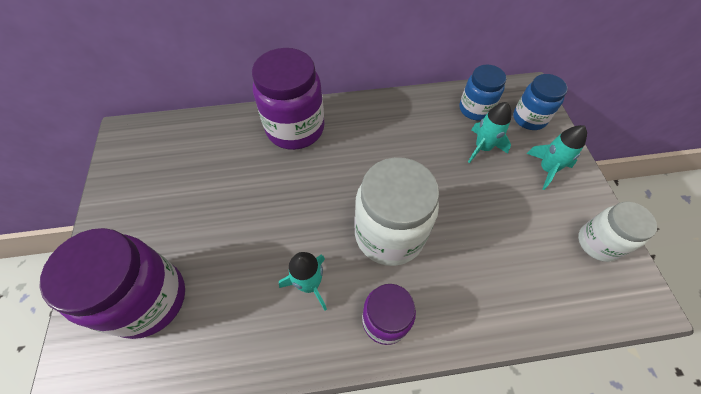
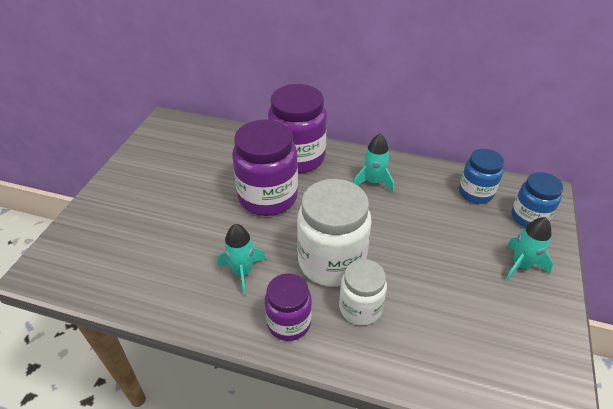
camera: 25 degrees right, 15 degrees down
(149, 299) = (120, 235): purple jar -> purple jar (268, 197)
(482, 148) = (463, 226): turquoise rocket -> turquoise rocket (373, 182)
(598, 243) = (537, 345): white jar -> white jar (360, 308)

